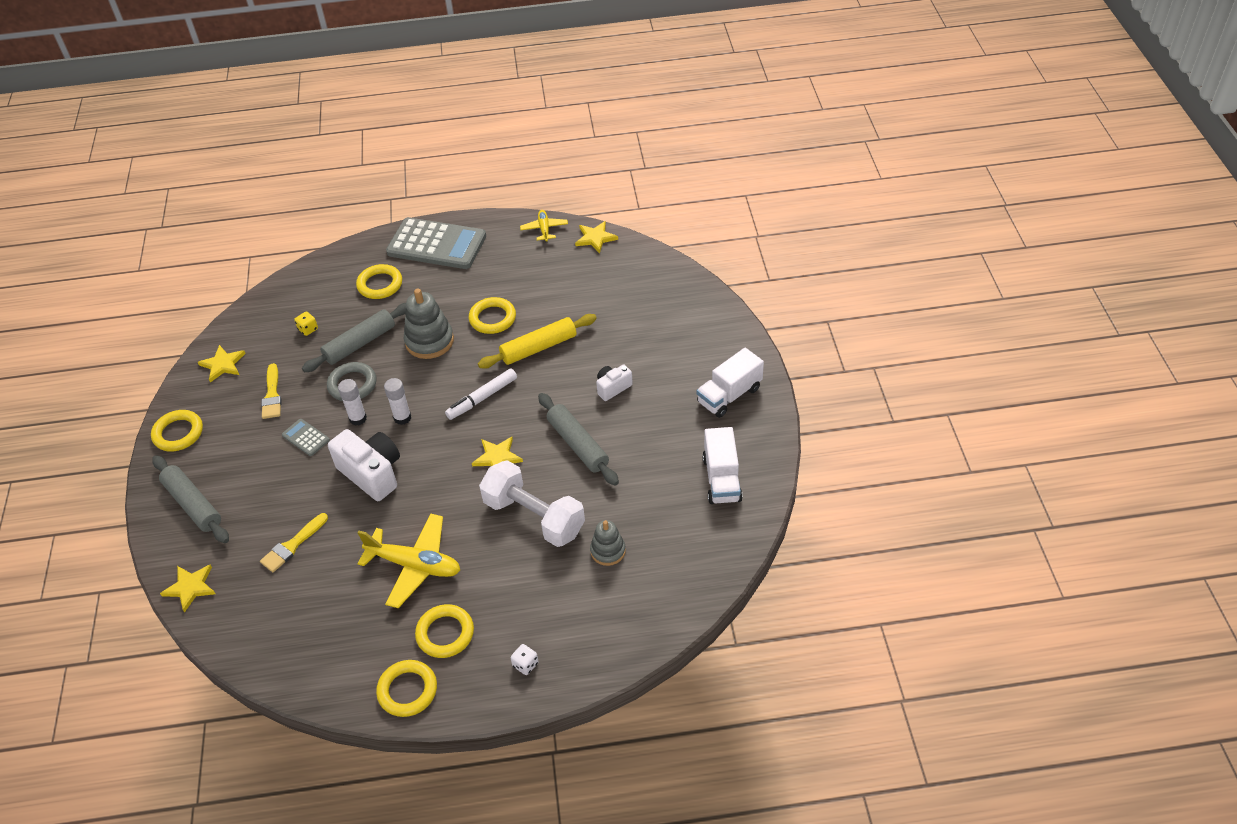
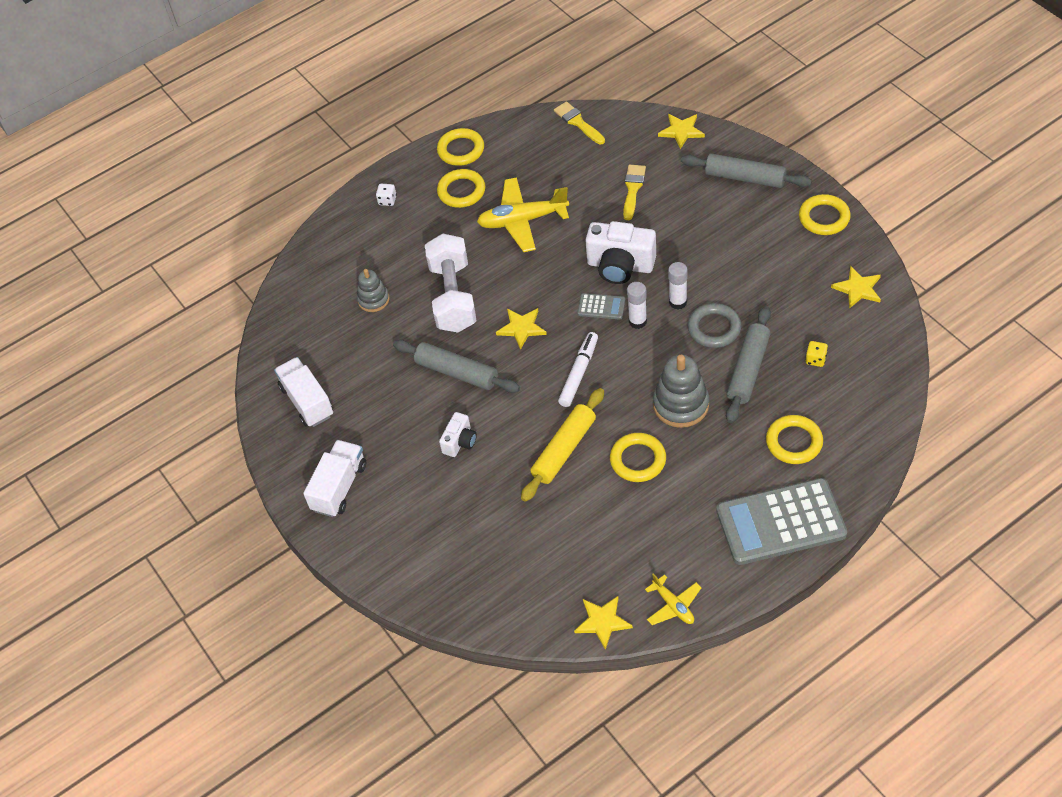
camera: 155 degrees right, 5 degrees up
(272, 395) = (778, 285): yellow brush -> yellow brush (578, 122)
(306, 438) = (708, 266): grey calculator -> grey calculator (601, 307)
(534, 517) = (453, 297): white dumbbell -> white dumbbell turned 75 degrees clockwise

